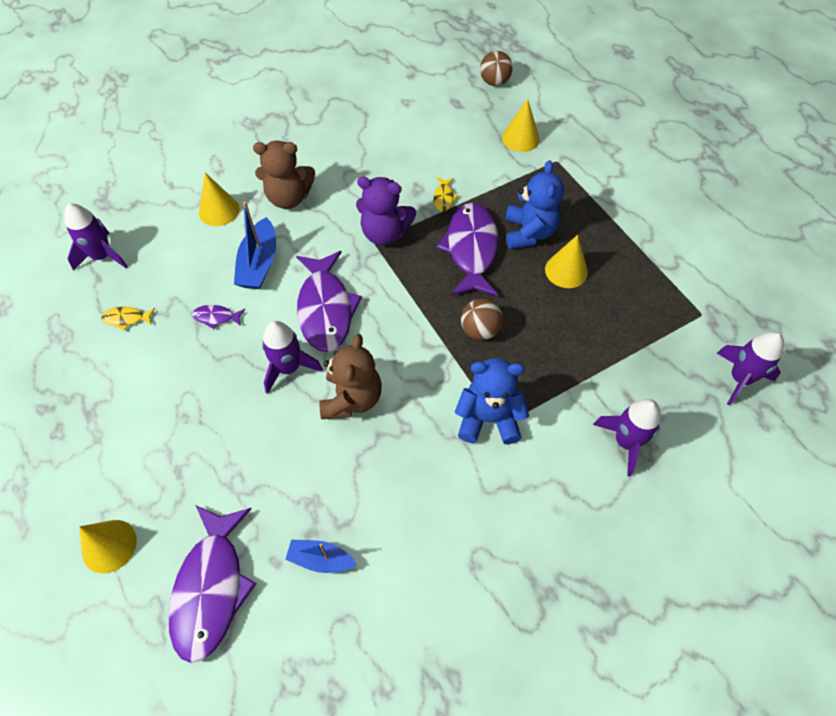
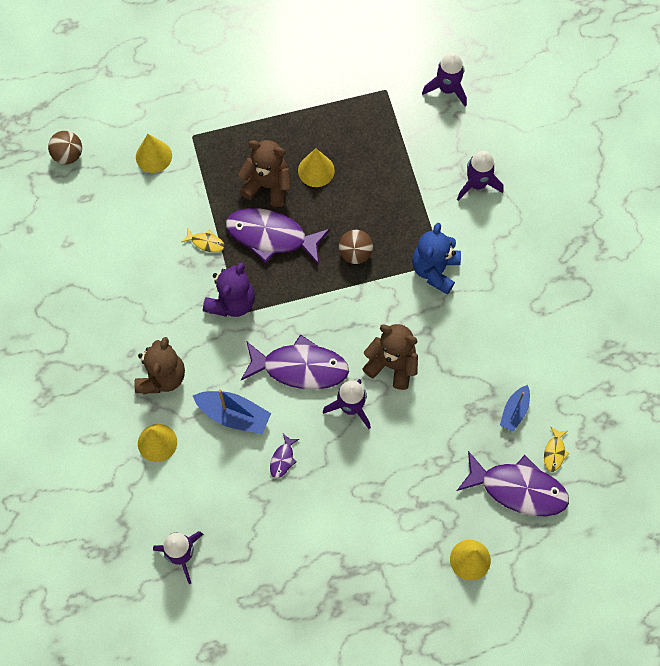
camera: 75 degrees left, 10 degrees up
(126, 319) = (262, 536): yellow fish -> yellow fish (554, 452)
(529, 232) = (267, 185): blue teddy bear -> brown teddy bear

